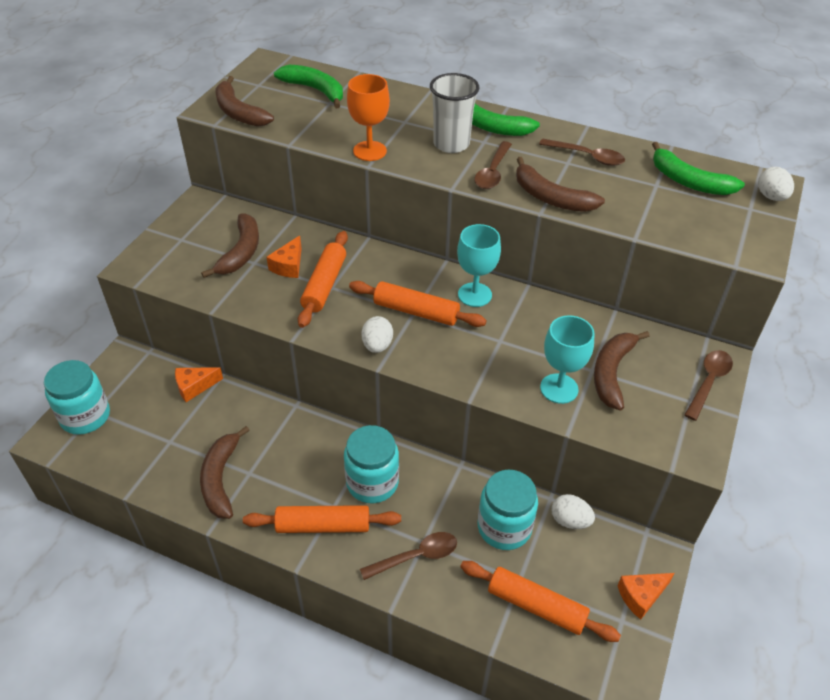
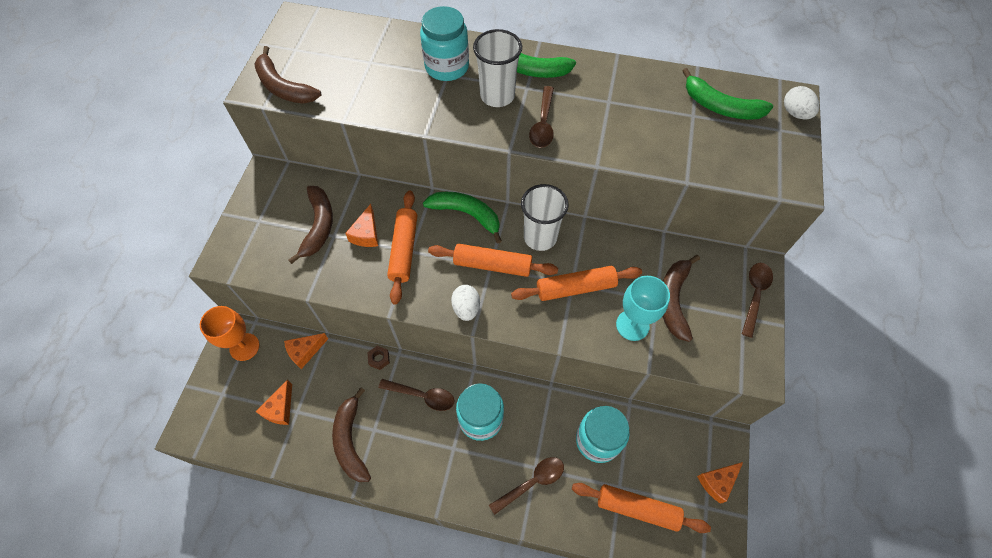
camera: 10 degrees left, 15 degrees up
(85, 416) = (214, 400): turquoise jar -> turquoise jar (447, 67)
(152, 435) = (280, 409): none -> orange cheese
(273, 406) = (379, 359): none -> brown nut
(315, 90) = (352, 48): green banana -> green banana (466, 214)
(323, 526) = (449, 469): orange rolling pin -> orange rolling pin (575, 288)
(369, 151) = (422, 116): orange goblet -> orange goblet (244, 347)
(474, 295) = (540, 237): turquoise goblet -> white cup
(550, 198) = (602, 146): brown banana -> none
(570, 521) = (649, 423): white egg -> none
(587, 157) = (625, 91): brown spoon -> brown spoon (422, 396)

